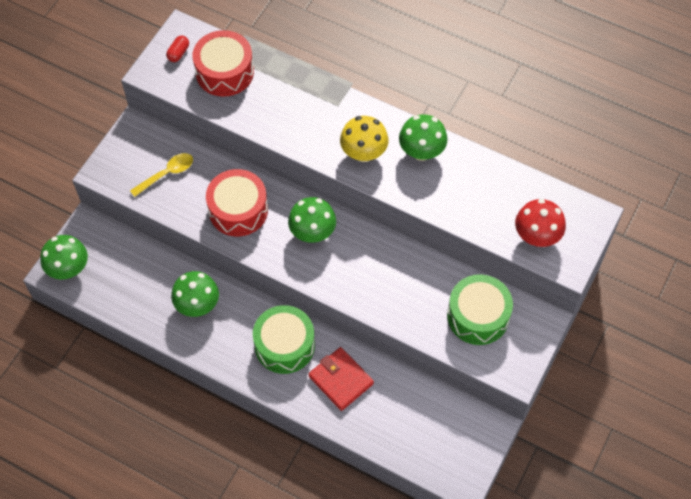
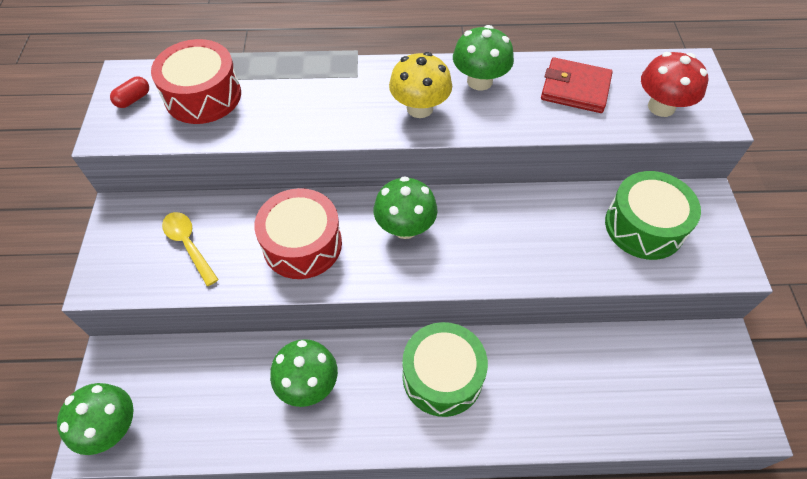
camera: 30 degrees left, 5 degrees down
(167, 174) = (188, 245): yellow spoon -> yellow spoon turned 60 degrees counterclockwise
(178, 53) = (133, 99): red capsule -> red capsule turned 45 degrees clockwise
(340, 380) = (532, 381): red wallet -> red wallet (575, 89)

